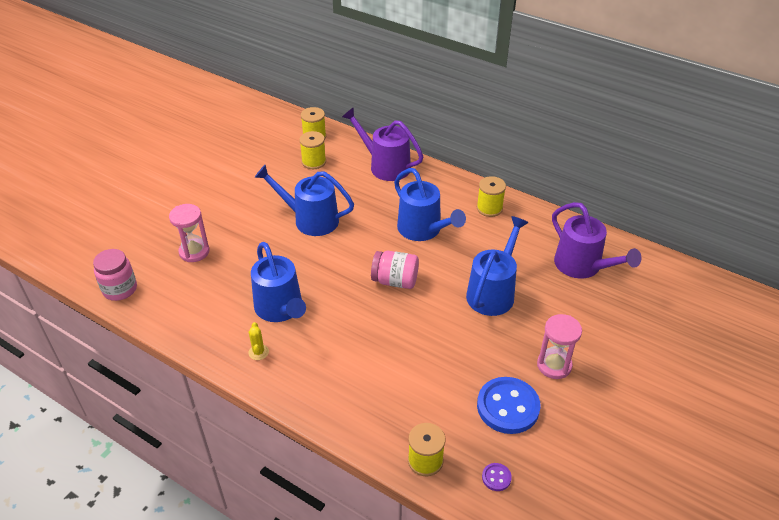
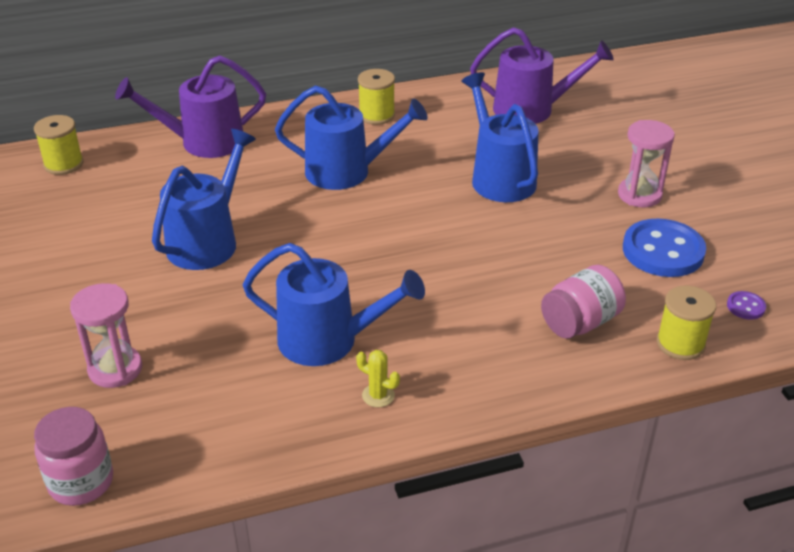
camera: 50 degrees left, 5 degrees down
(310, 220) = (207, 241): blue watering can -> blue watering can turned 150 degrees clockwise
(314, 162) = (108, 187): yellow spool -> none
(395, 281) = (398, 231): pink jar -> pink jar (580, 322)

